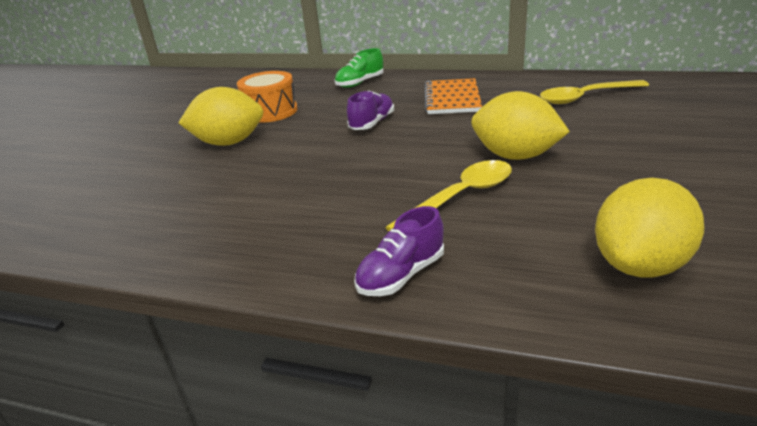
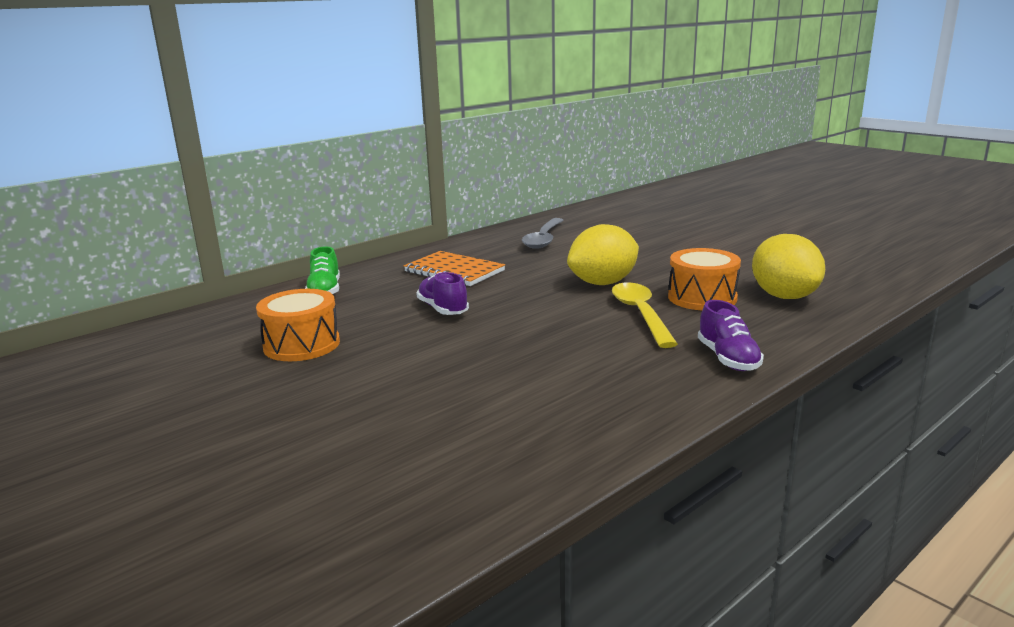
camera: 60 degrees left, 10 degrees down
(229, 143) = (347, 381): yellow lemon -> none
(552, 214) = (702, 298): none -> orange drum
(585, 97) = (543, 239): yellow spoon -> grey spoon

